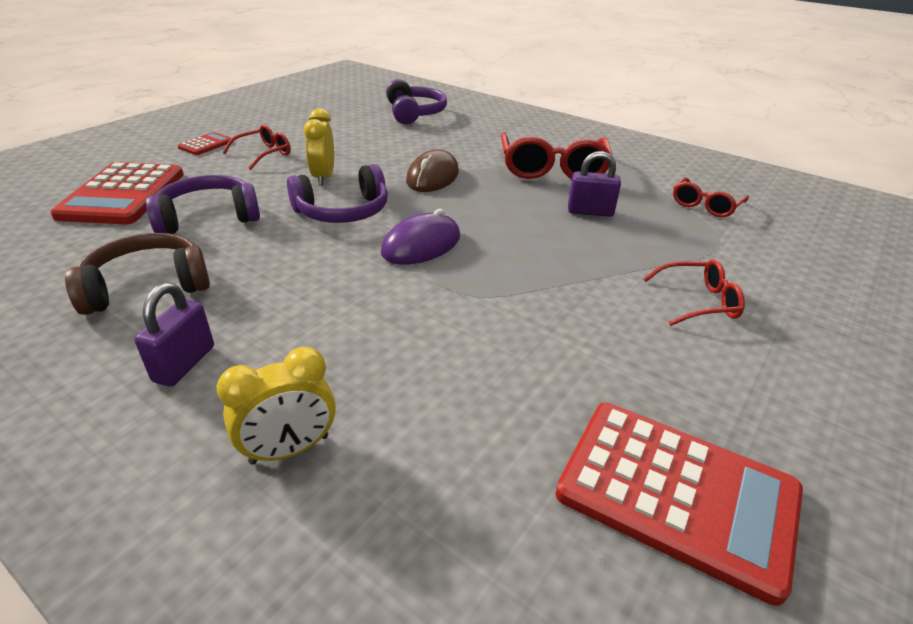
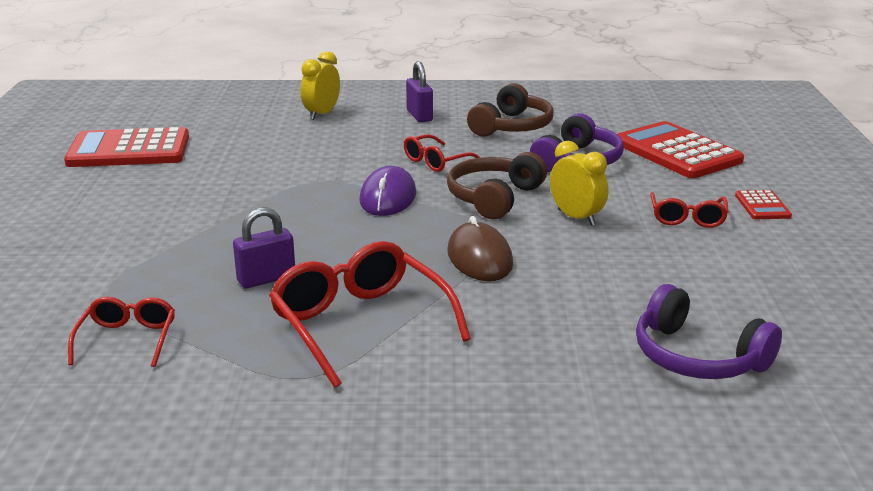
camera: 145 degrees right, 10 degrees down
(343, 211) = (494, 198): purple headphones -> brown headphones
(698, 301) = (125, 231): red glasses -> red glasses (436, 162)

